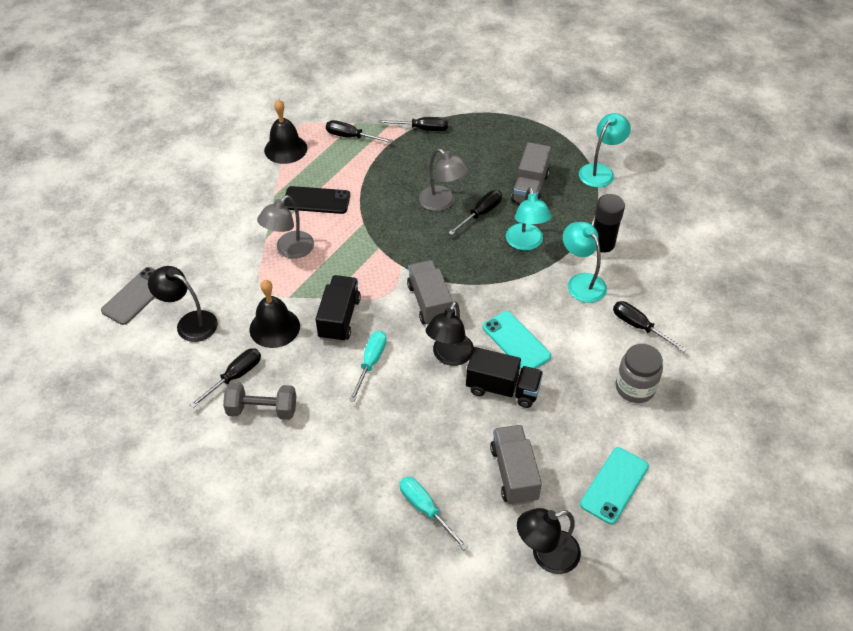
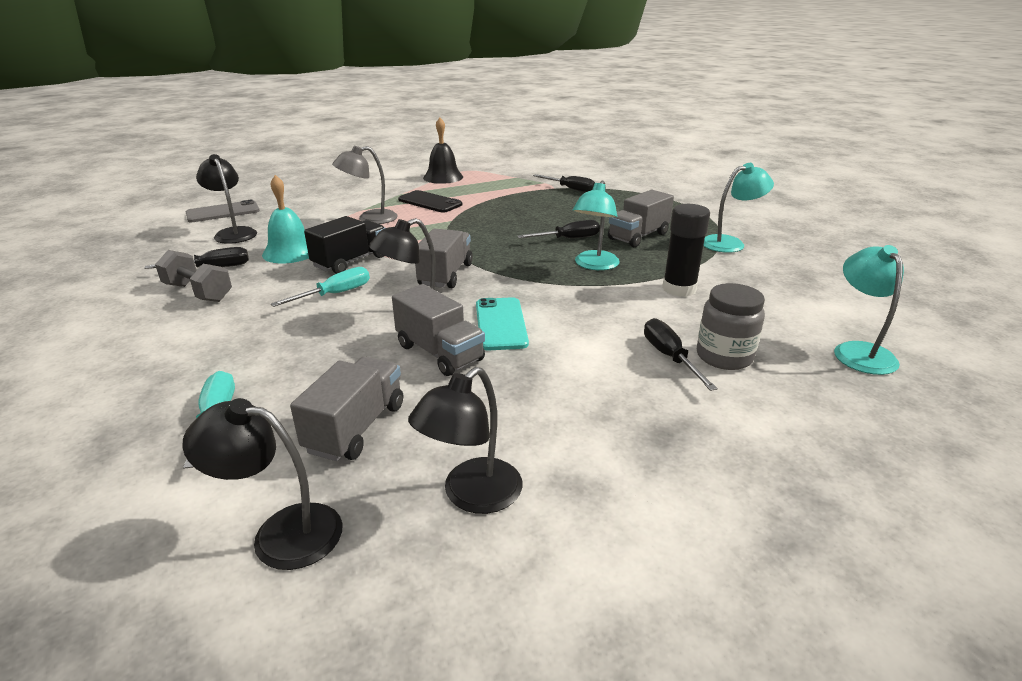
camera: 30 degrees right, 20 degrees down
(274, 327) = (290, 252): black bell -> turquoise bell
(351, 137) = (503, 182): black screwdriver -> none
(442, 202) = (539, 226): grey lamp -> none
(502, 389) = (439, 353): black truck -> grey truck
(581, 282) = (629, 304): turquoise lamp -> turquoise lamp (858, 351)
(614, 485) = (471, 495): turquoise phone -> black lamp
(635, 388) = (609, 407): grey jar -> grey jar (724, 356)

